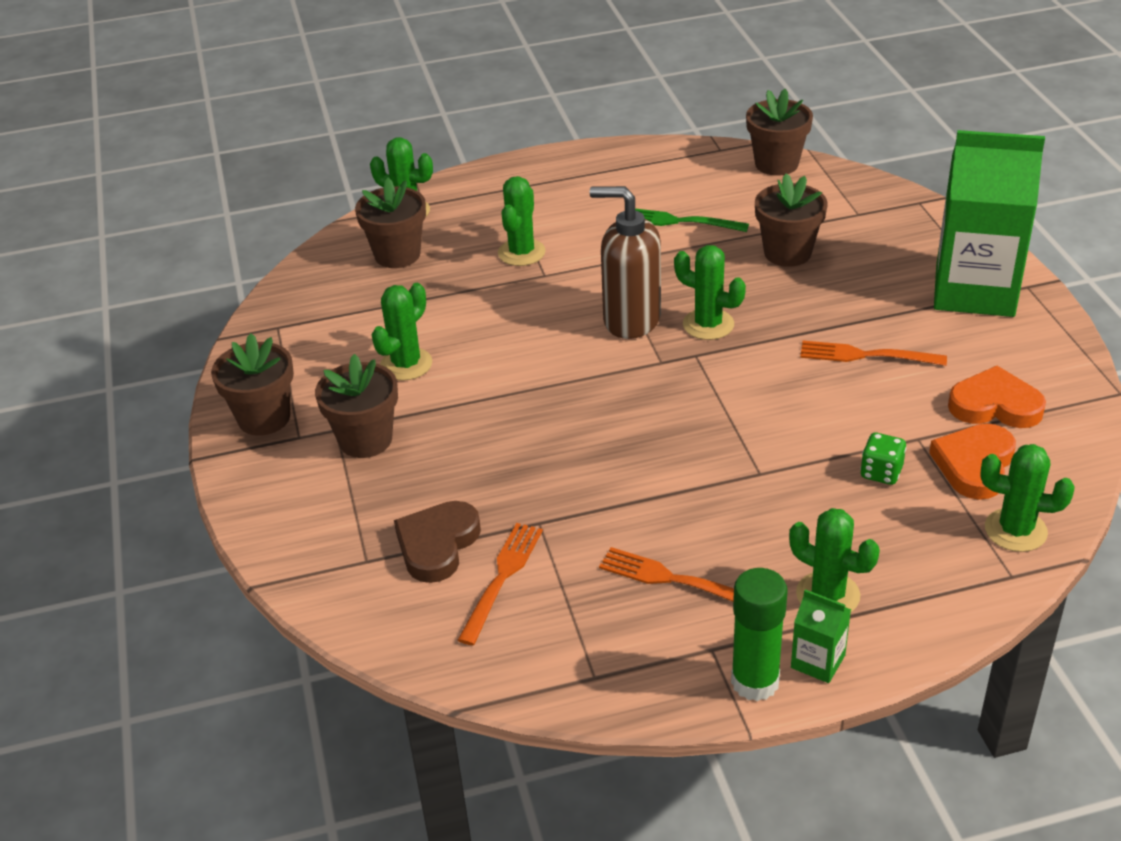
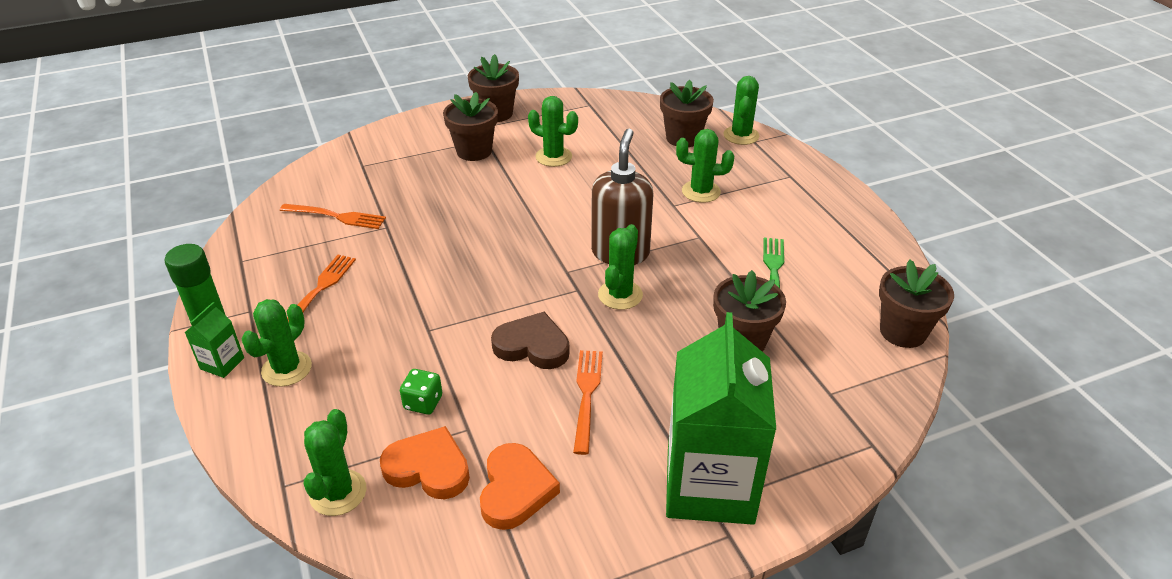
camera: 80 degrees right, 0 degrees up
(437, 545) = (371, 189): brown heart -> brown heart (532, 346)

